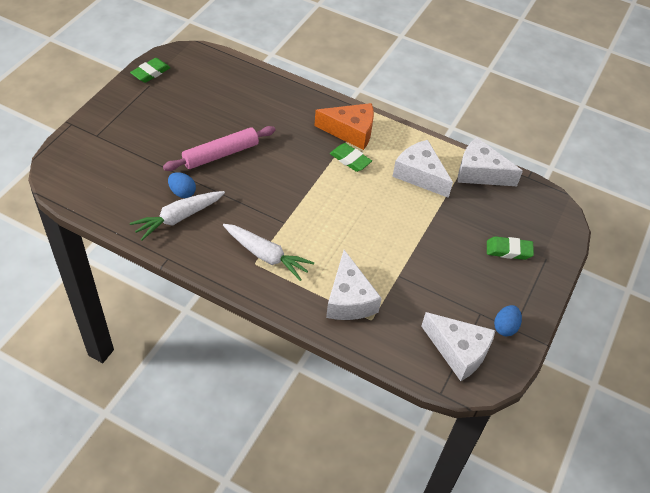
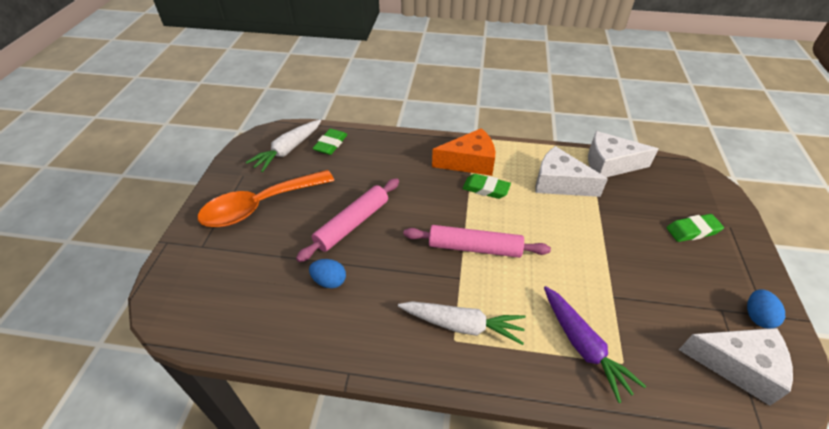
camera: 15 degrees left, 5 degrees down
(151, 73) = (240, 163): green eraser -> green eraser (330, 144)
(153, 116) = (259, 206): none -> orange spoon
(178, 218) = (338, 314): white carrot -> white carrot (288, 150)
(310, 204) = (474, 247): none -> pink rolling pin
(349, 299) = (583, 346): white cheese -> purple carrot

